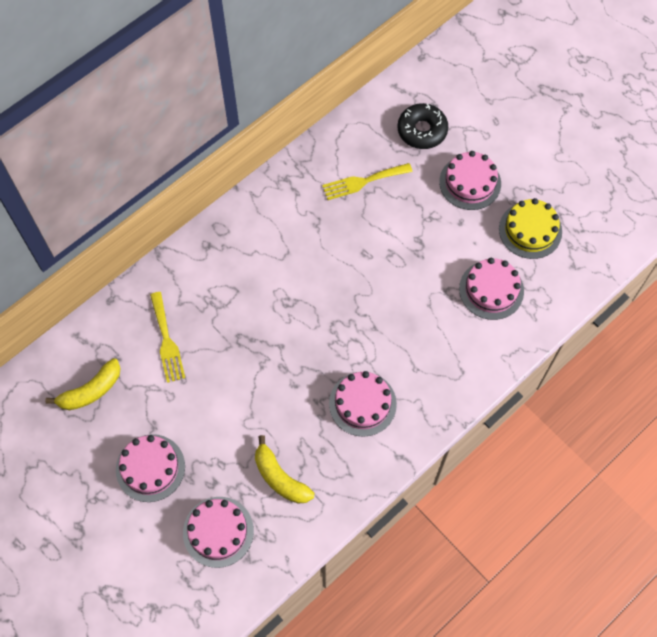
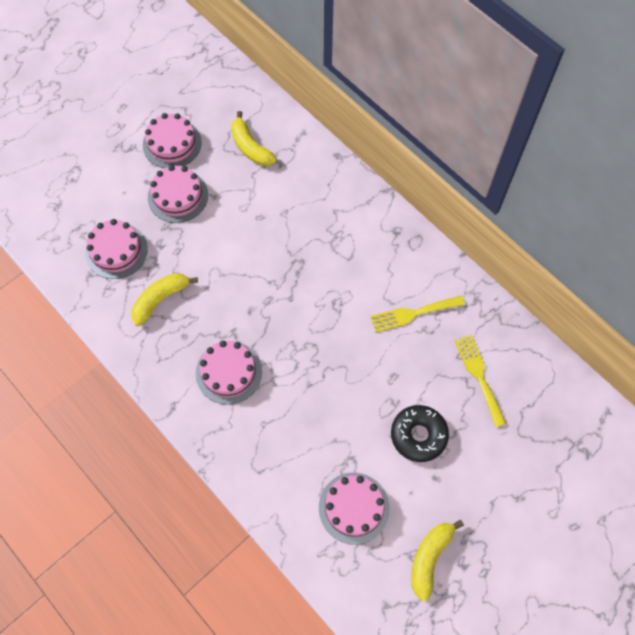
camera: 90 degrees right, 0 degrees up
(167, 341) = (297, 202): yellow fork -> yellow fork (413, 313)
(422, 130) = (551, 440): black donut -> black donut (418, 435)
(470, 182) = (487, 491): pink cake -> pink cake (172, 143)
(530, 230) = (430, 557): yellow cake -> yellow banana

